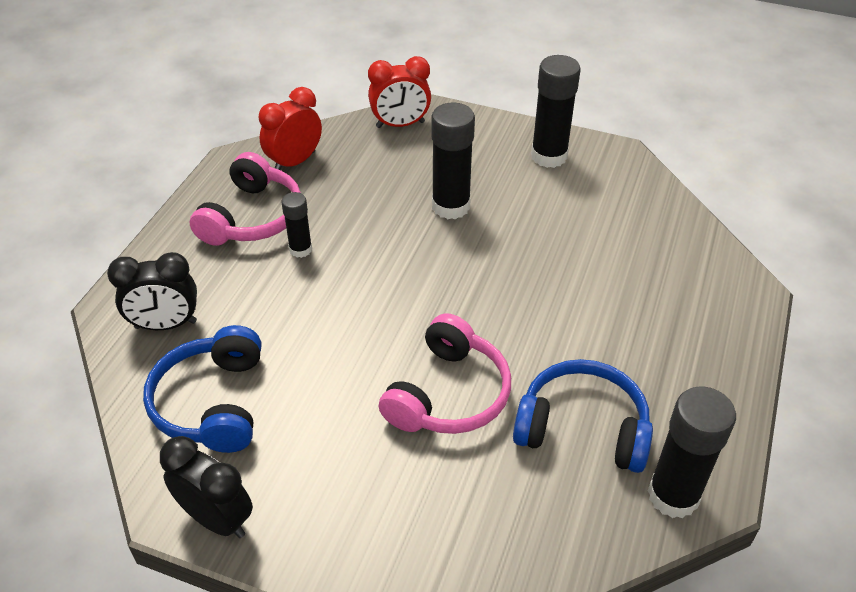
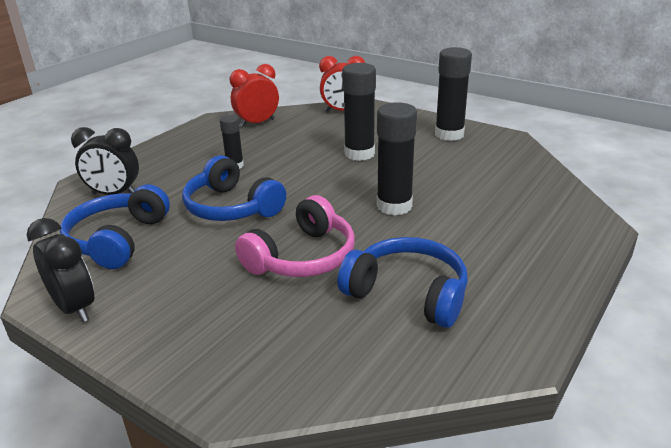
camera: 15 degrees right, 15 degrees down
(252, 217) = (211, 147): pink headphones -> none
(329, 325) = (231, 207): none -> blue headphones
(673, 495) = (475, 352): black glue stick -> black glue stick (394, 206)

